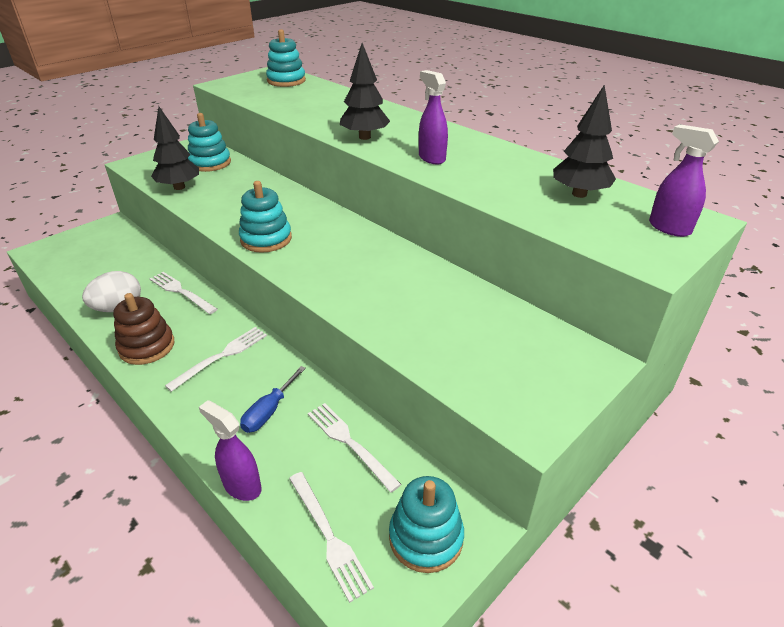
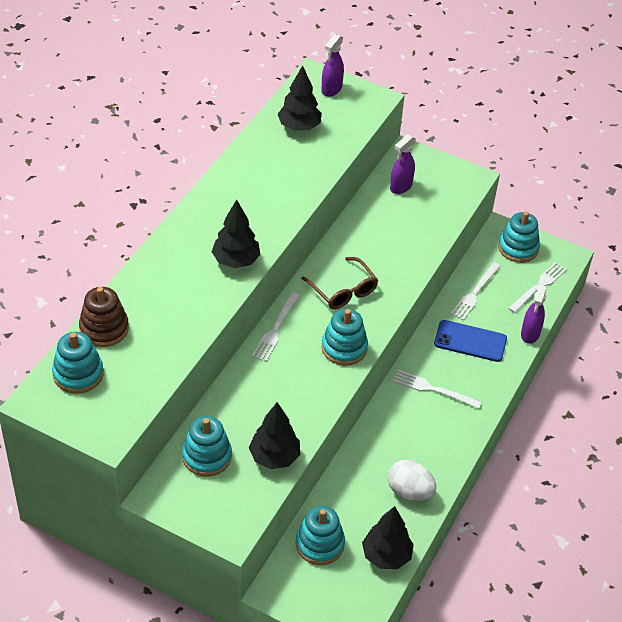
camera: 110 degrees left, 10 degrees up
(74, 280) = (386, 556): none -> black tree
(123, 249) = (320, 544): none -> turquoise stacking toy
(147, 347) = (445, 443): brown stacking toy -> brown stacking toy (104, 328)
(181, 292) = (368, 455): white fork -> white fork (275, 329)
(269, 411) = (470, 341): blue screwdriver -> blue phone
(345, 253) = (343, 291): none -> brown glasses
(431, 158) = (266, 209): purple spray bottle -> purple spray bottle (400, 187)

